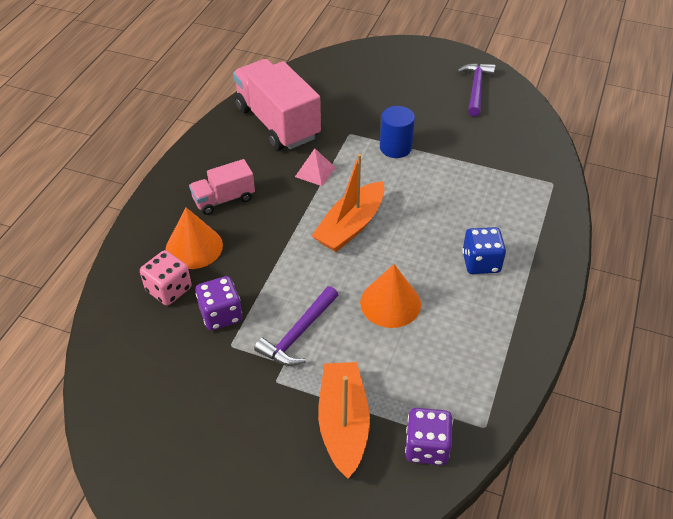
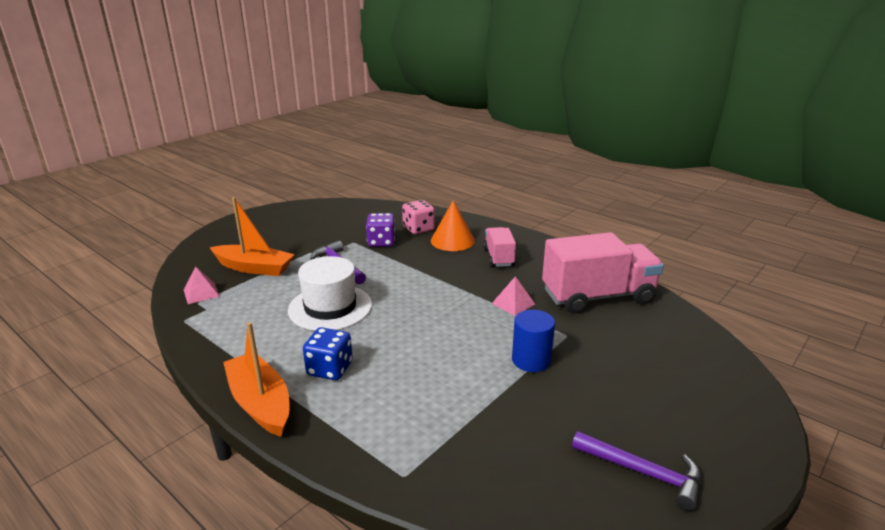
camera: 110 degrees right, 20 degrees down
(350, 226) = (430, 307): orange boat -> orange boat (260, 403)
(390, 303) = (330, 307): orange cone -> white hat
(426, 447) = (201, 293): purple dice -> pink pyramid

